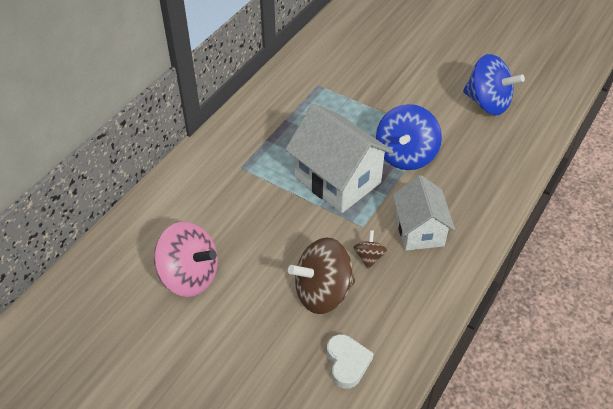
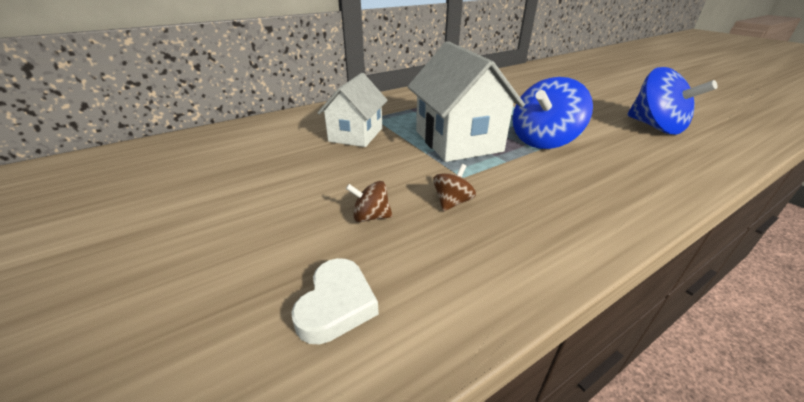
camera: 25 degrees right, 15 degrees down
(189, 276) = (251, 166): pink spinning top -> none
(323, 292) = (371, 217): brown spinning top -> brown spinning top, size x0.47
(419, 230) = (532, 196): white house -> white house (356, 135)

